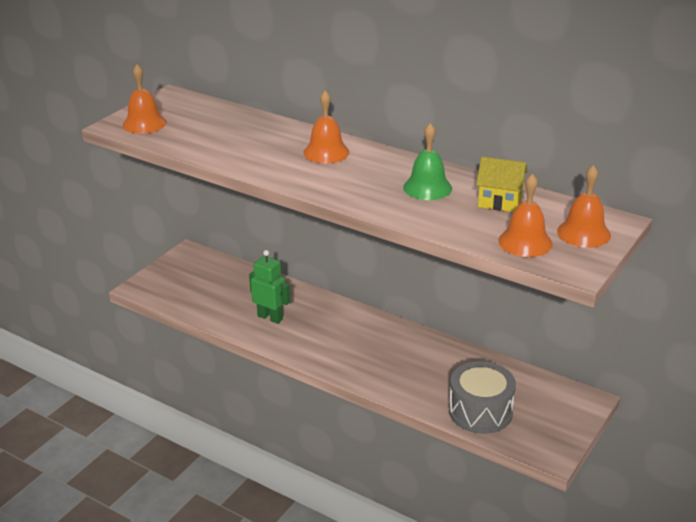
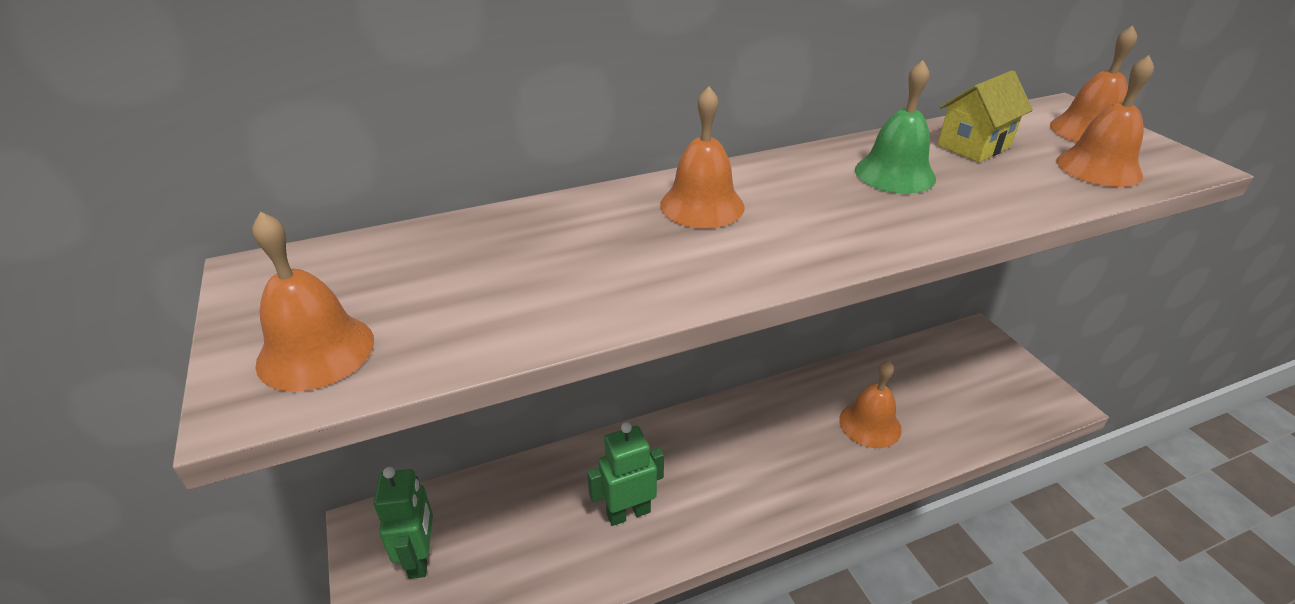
camera: 55 degrees left, 5 degrees up
(188, 273) = (420, 558): none -> green robot
(429, 376) = (870, 424): none -> orange bell
(480, 411) = (960, 417): grey drum -> none

